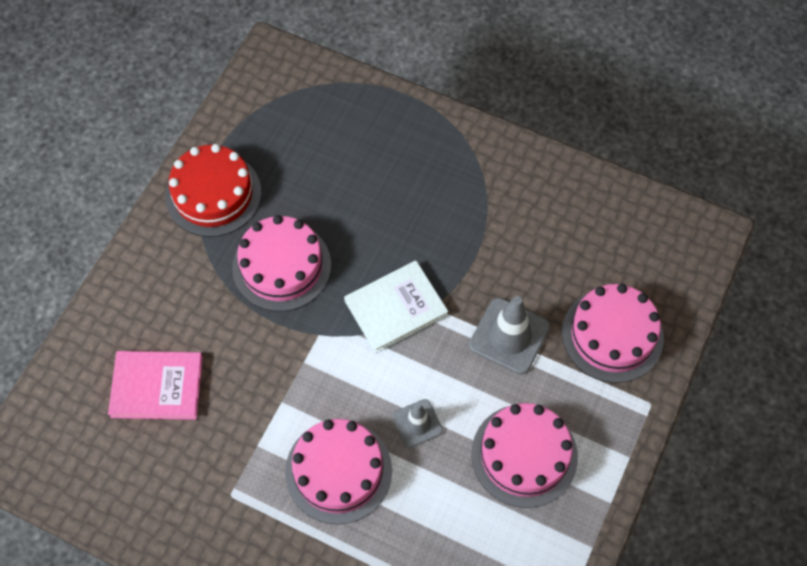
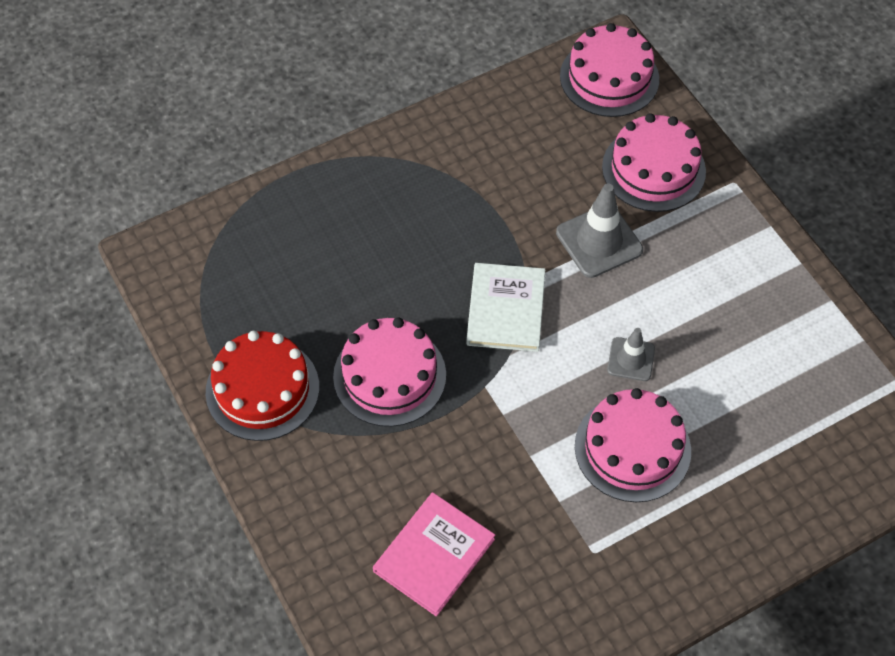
camera: 55 degrees left, 5 degrees down
(524, 455) = (717, 298): pink cake -> pink cake (609, 77)

